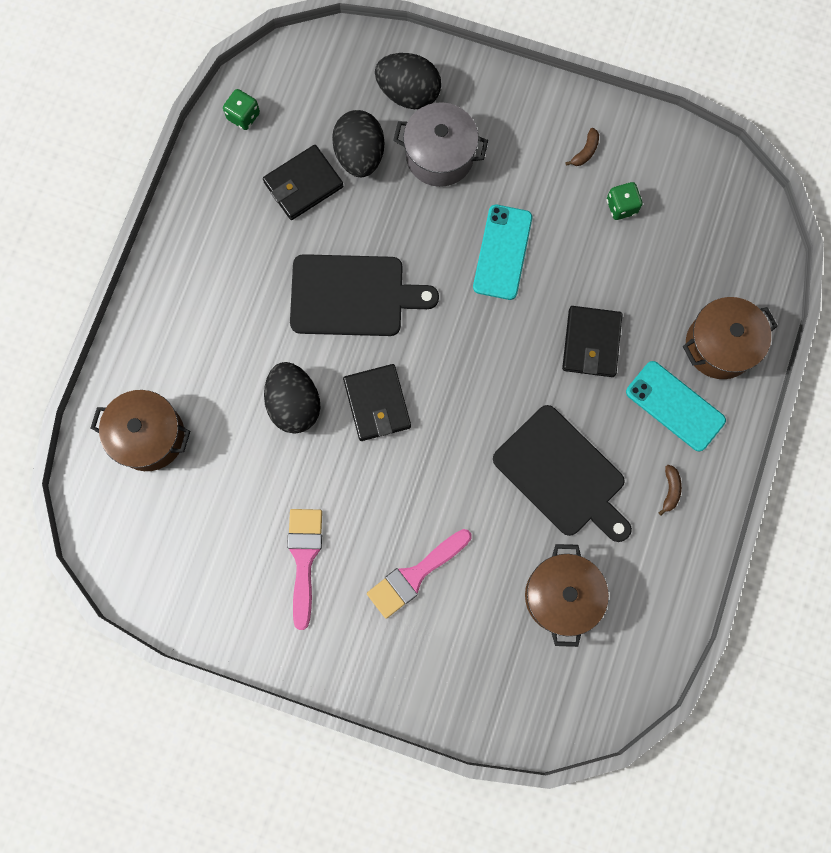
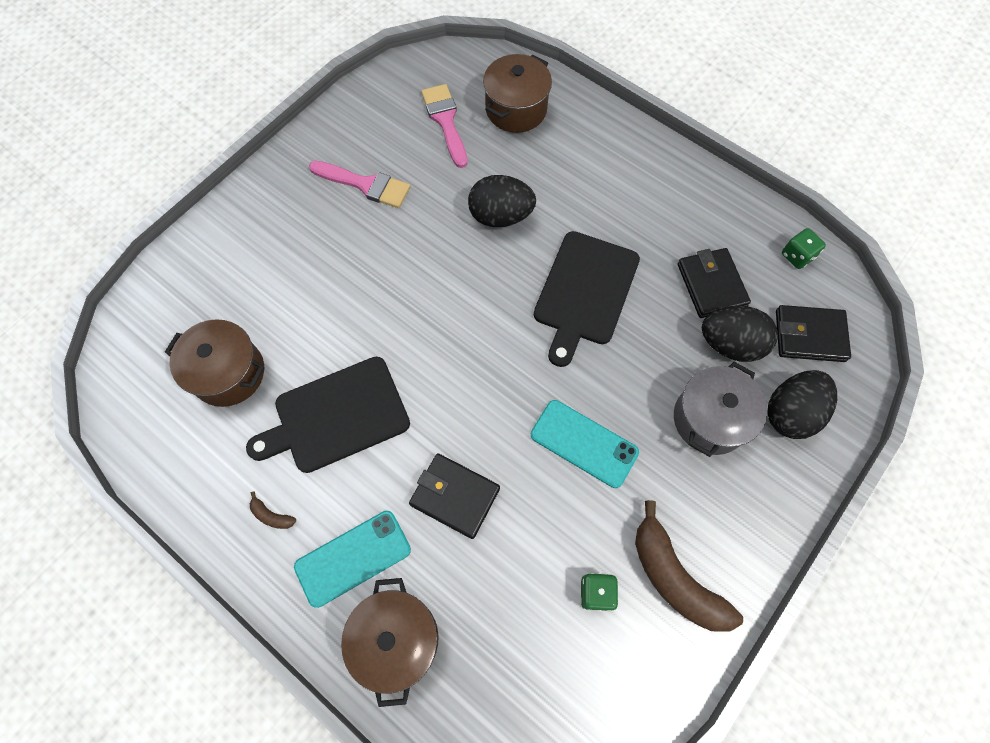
camera: 110 degrees right, 10 degrees down
(377, 403) = (474, 280): black wallet -> black wallet (809, 335)
(415, 575) = (310, 261): pink brush -> pink brush (445, 121)
(585, 151) = (675, 578): brown banana -> brown banana, size x2.46

